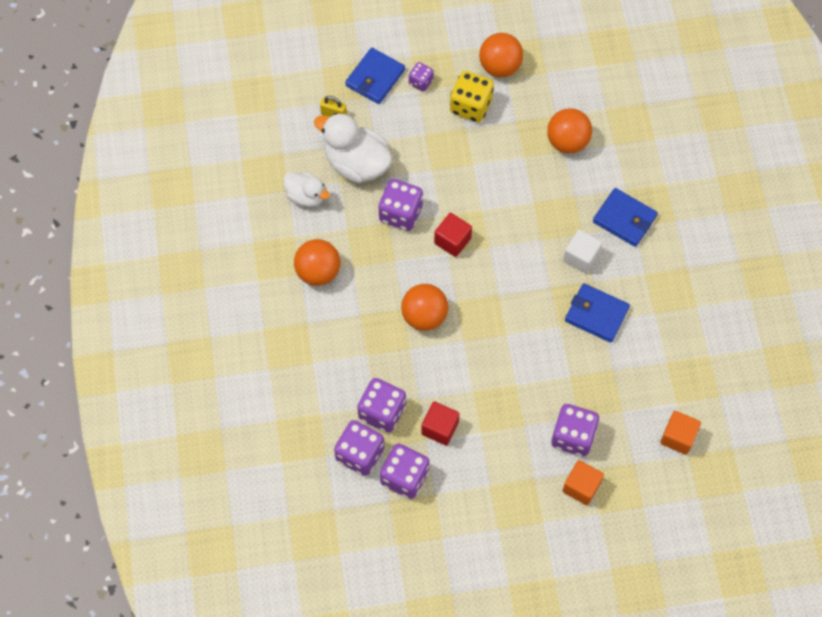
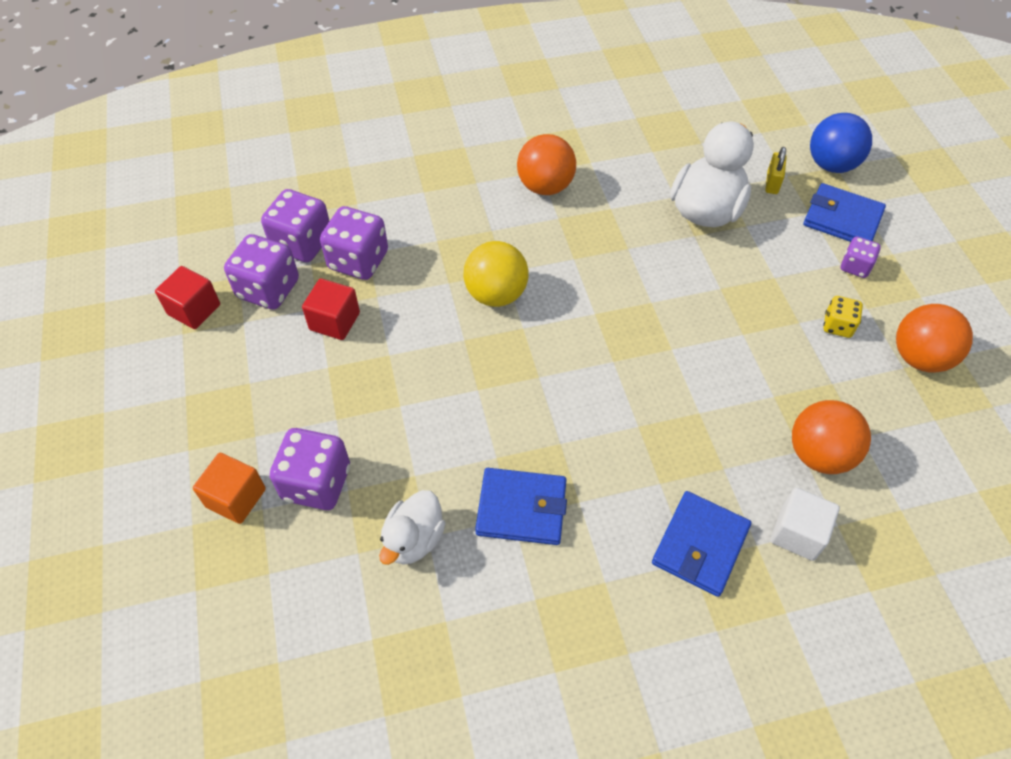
camera: 85 degrees right, 10 degrees down
(306, 196) = (647, 167): white duck -> white duck (414, 539)
(319, 70) = (831, 165): none -> blue ball
(400, 213) = (644, 259): purple dice -> none
(424, 316) = (496, 294): orange ball -> yellow ball
(452, 240) = (614, 318): red cube -> red cube (194, 309)
(471, 106) = (837, 326): yellow dice -> yellow dice, size x0.56
(581, 257) = (618, 482): white cube -> white cube (797, 533)
(596, 314) = (521, 508): blue wallet -> blue wallet turned 75 degrees clockwise
(678, 437) = (310, 643): orange cube -> none

